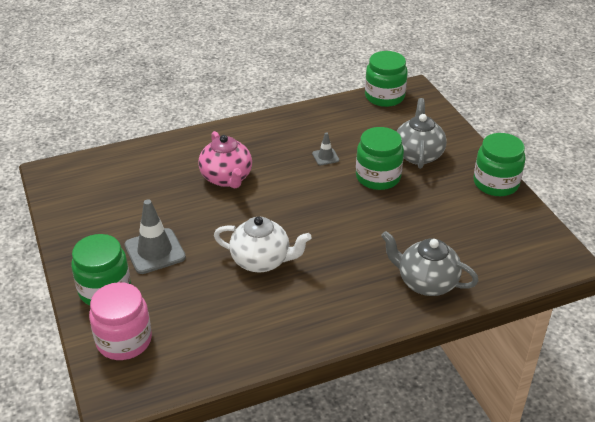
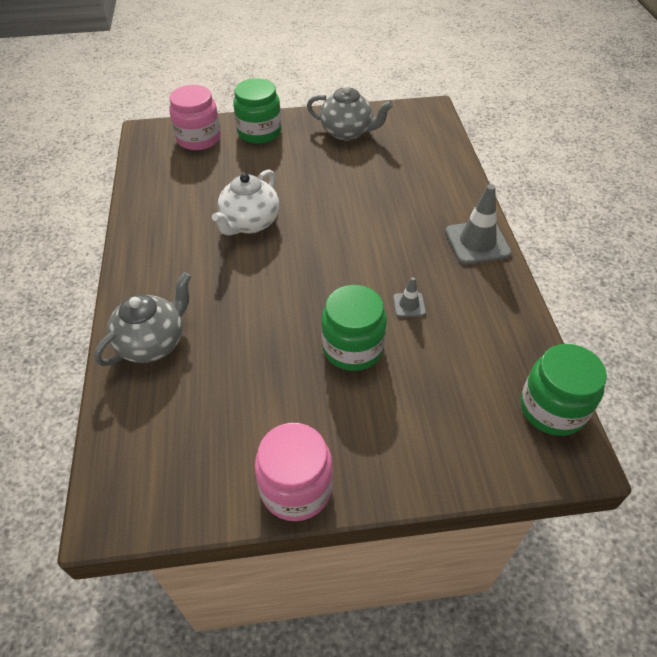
camera: 105 degrees right, 10 degrees up
(155, 251) = (294, 160): grey traffic cone -> grey traffic cone (477, 242)
(227, 178) = (389, 216): pink teapot -> none
(418, 155) = (390, 408): grey teapot -> grey teapot (347, 132)
(496, 183) = (296, 488): green jar -> pink jar

